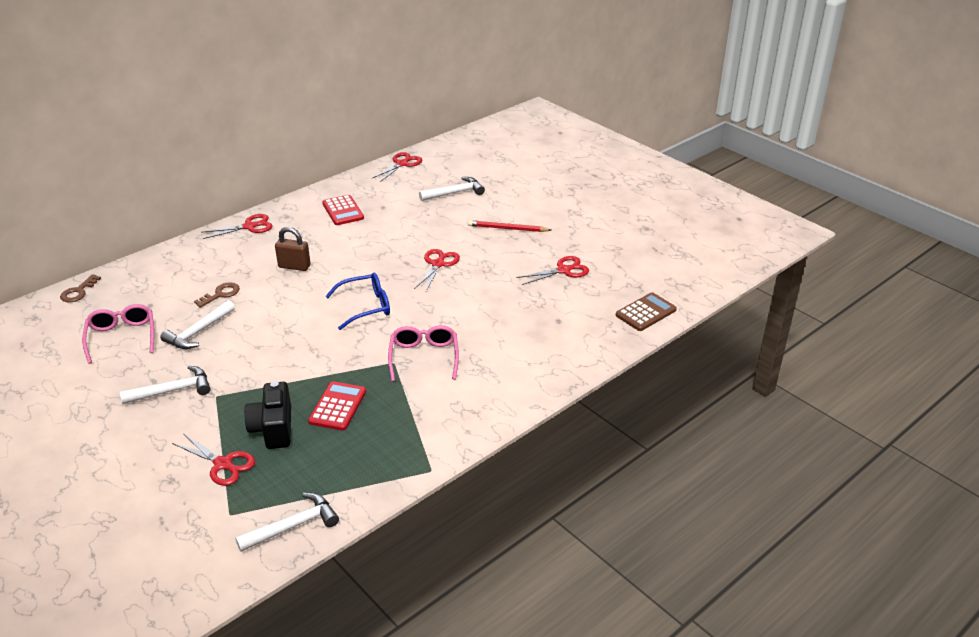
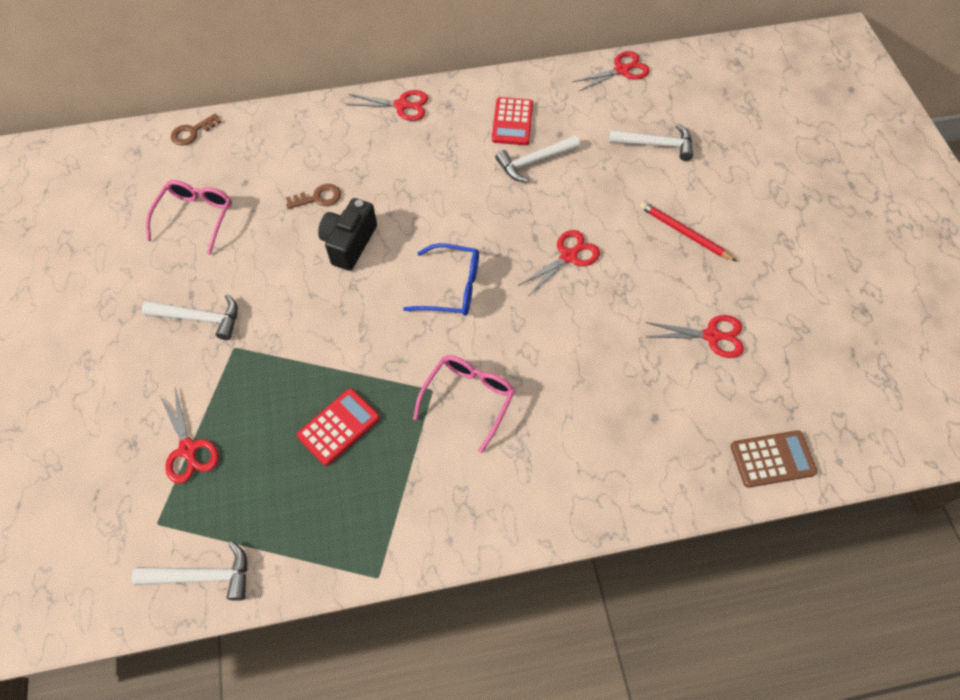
camera: 30 degrees right, 25 degrees up
(198, 332) = (267, 244): white hammer -> white hammer (534, 162)
(273, 428) = (260, 424): black camera -> black camera (349, 243)
(294, 266) = (413, 189): brown padlock -> none

